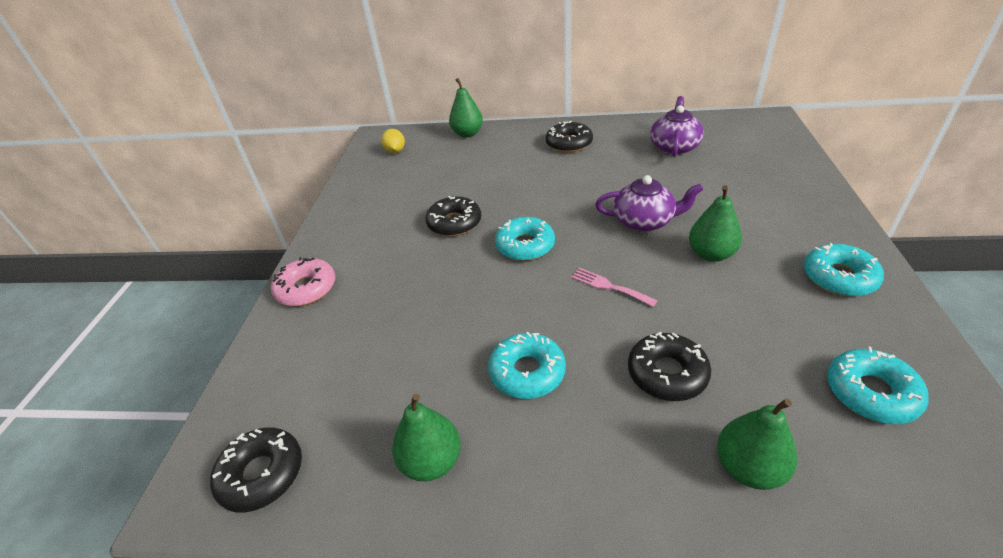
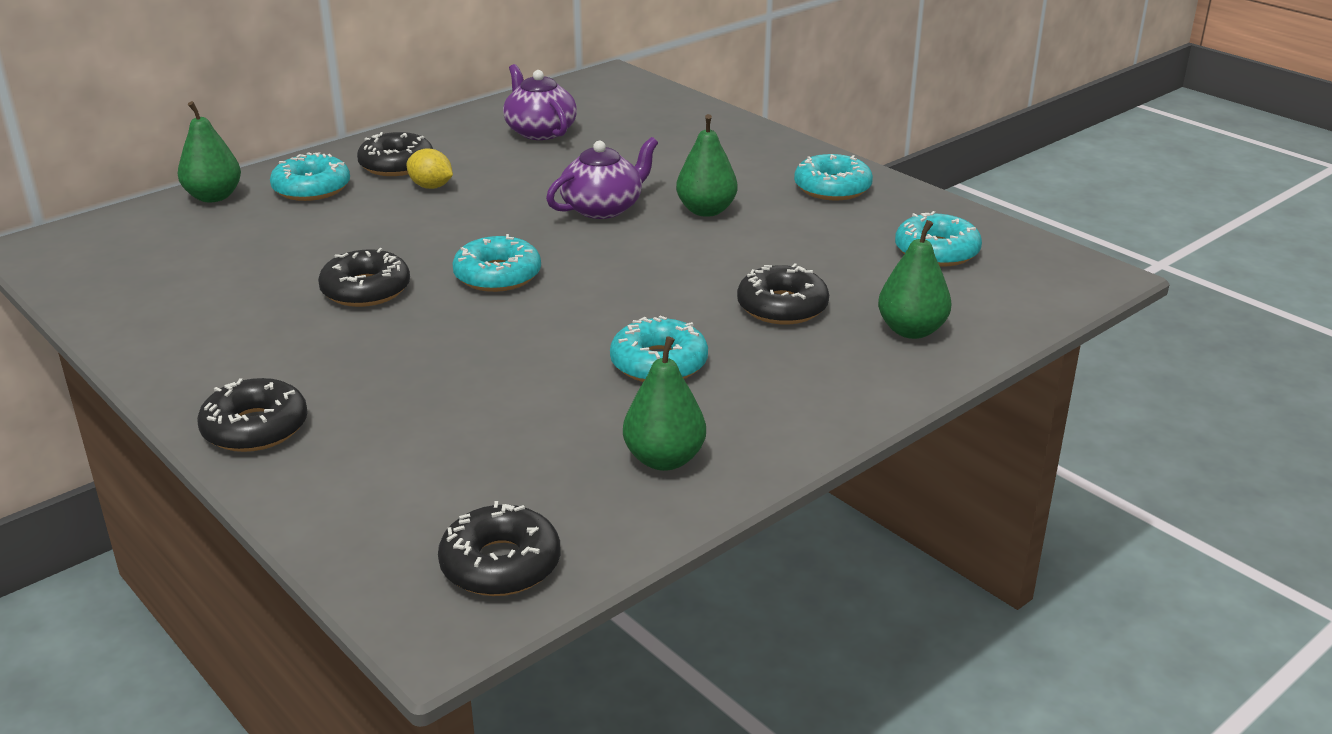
camera: 50 degrees left, 10 degrees down
(306, 288) = (255, 428): pink donut -> black donut
(395, 151) = (116, 252): yellow lemon -> yellow lemon (431, 187)
(512, 144) = (311, 188): none -> turquoise donut
(609, 286) = (643, 271): pink fork -> none

